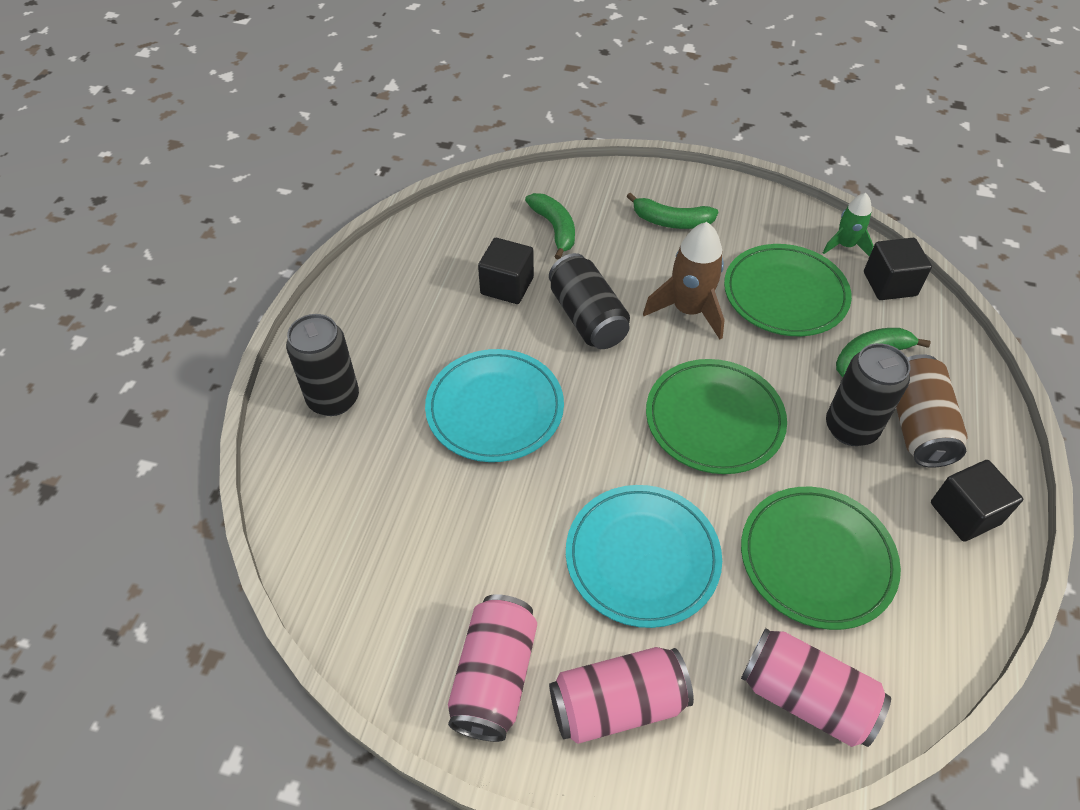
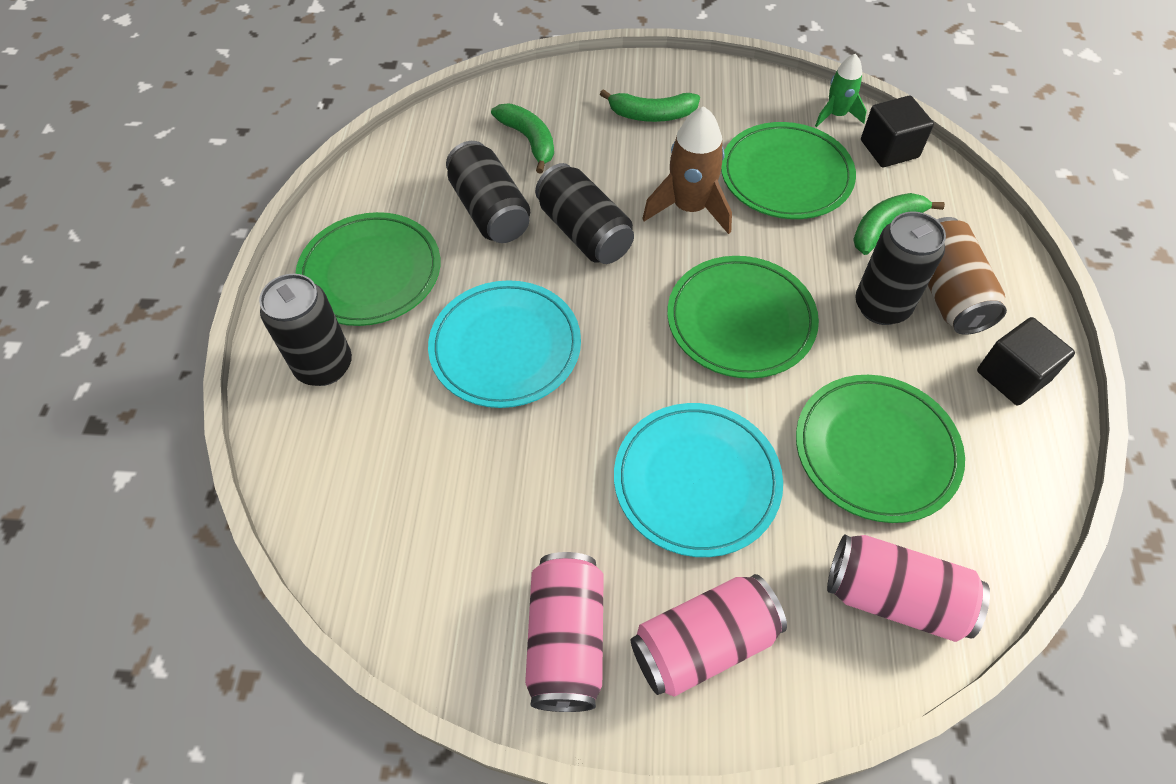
camera: 10 degrees left, 5 degrees up
(390, 325) = (370, 273): none -> green plate
(507, 286) = (490, 210): black cube -> black can

